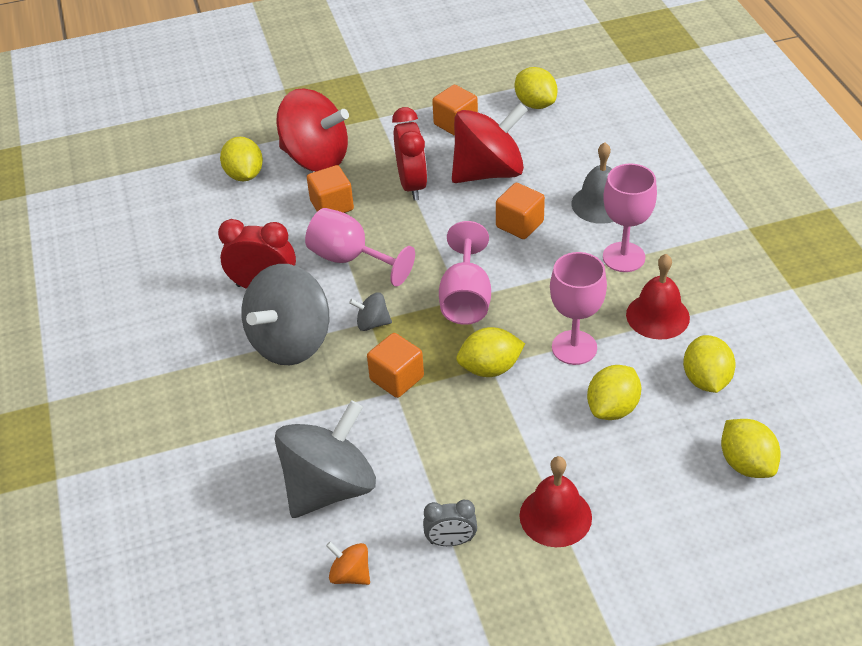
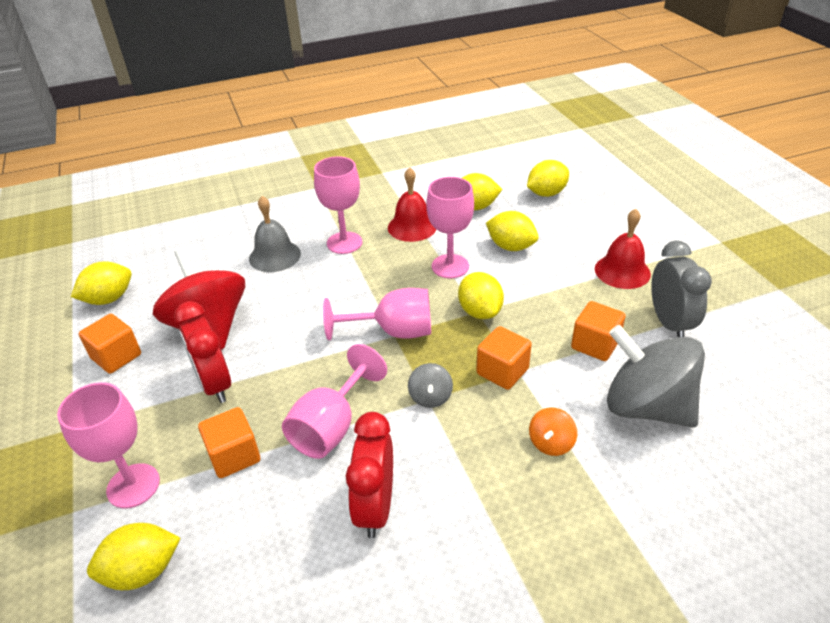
camera: 95 degrees left, 5 degrees down
(290, 342) = (463, 465): grey spinning top -> none
(316, 158) = (133, 486): red spinning top -> pink goblet
(350, 574) = (731, 381): orange spinning top -> orange spinning top (551, 443)
(412, 185) = (214, 384): red clock -> red clock turned 105 degrees counterclockwise
(451, 541) = (669, 323): grey clock -> grey clock, size x1.65
(519, 224) = (294, 302): orange cube -> orange cube (595, 344)

